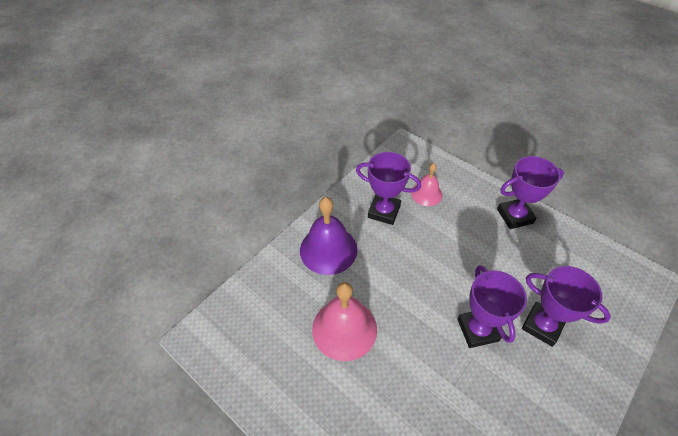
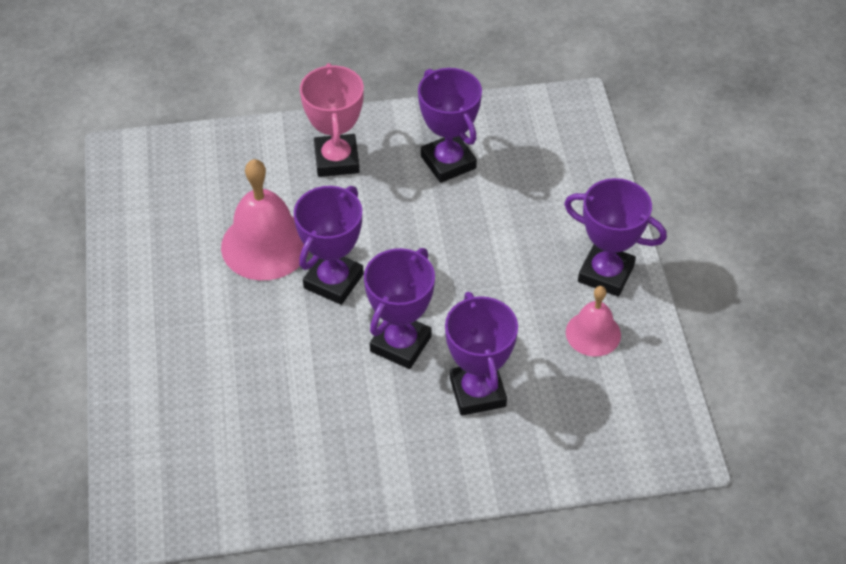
camera: 40 degrees right, 0 degrees up
(328, 249) = (336, 160): purple bell -> pink trophy
(404, 321) = (333, 281): none -> purple trophy
(426, 194) = (526, 177): pink bell -> pink bell (593, 333)

